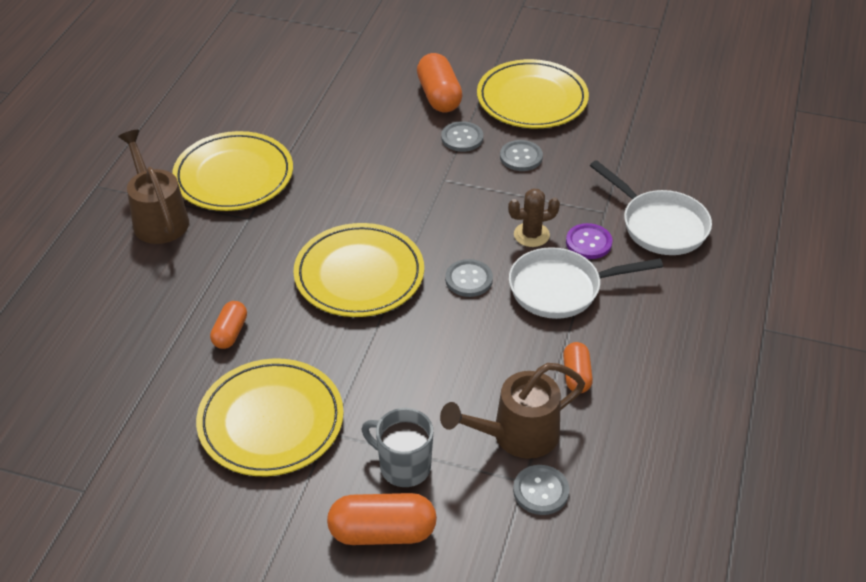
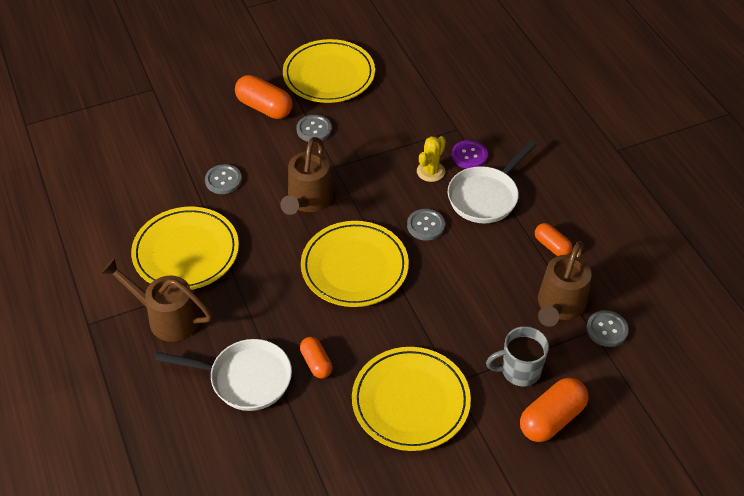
camera: 40 degrees left, 5 degrees up
(384, 194) = (308, 201): none -> brown watering can
(521, 157) = (366, 121): grey button -> grey button (223, 180)
(531, 235) = (430, 171): brown cactus -> yellow cactus
(660, 225) = (497, 119): white pan -> white pan (245, 378)

